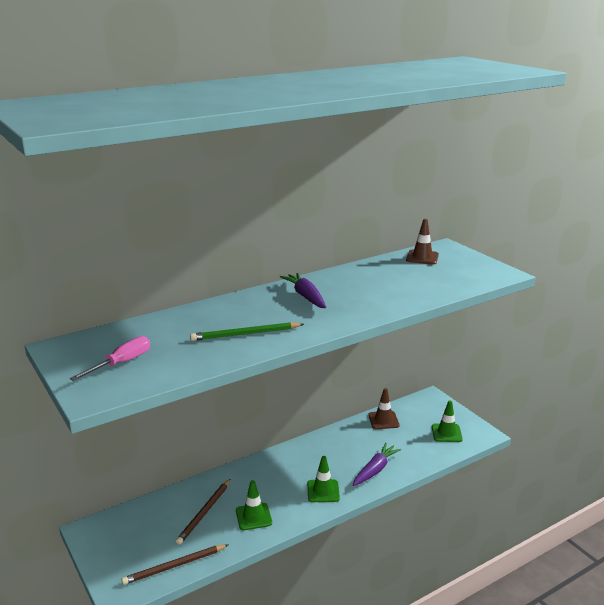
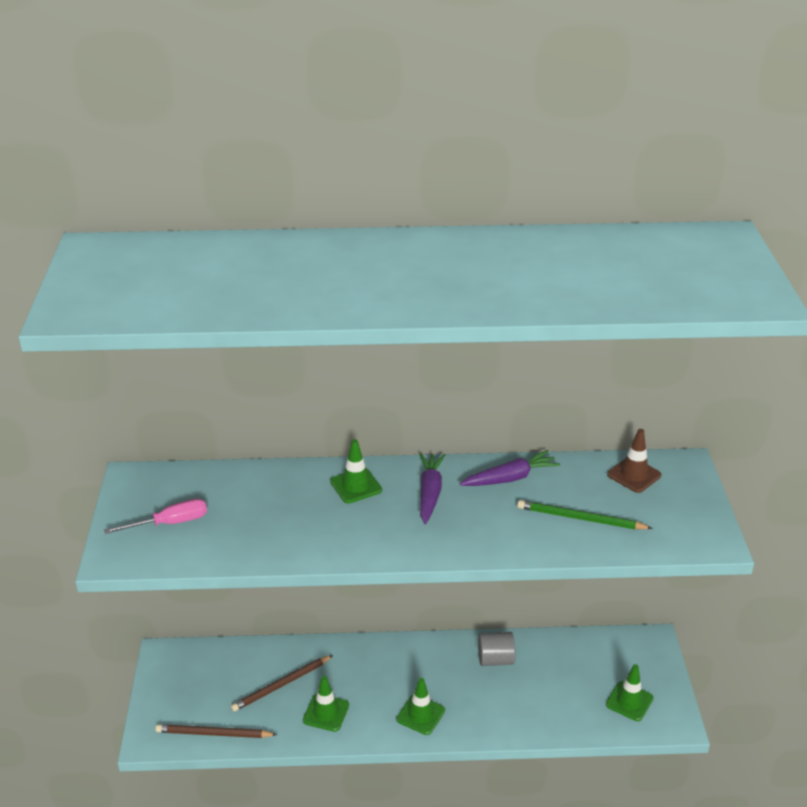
camera: 30 degrees right, 10 degrees up
(245, 334) = (316, 528): green pencil -> green pencil (580, 518)
(249, 306) = (356, 486): none -> green traffic cone
(345, 441) = (495, 659): none -> grey cylinder
(375, 470) = (500, 713): purple carrot -> purple carrot (510, 478)
(383, 420) = (564, 650): brown traffic cone -> none

